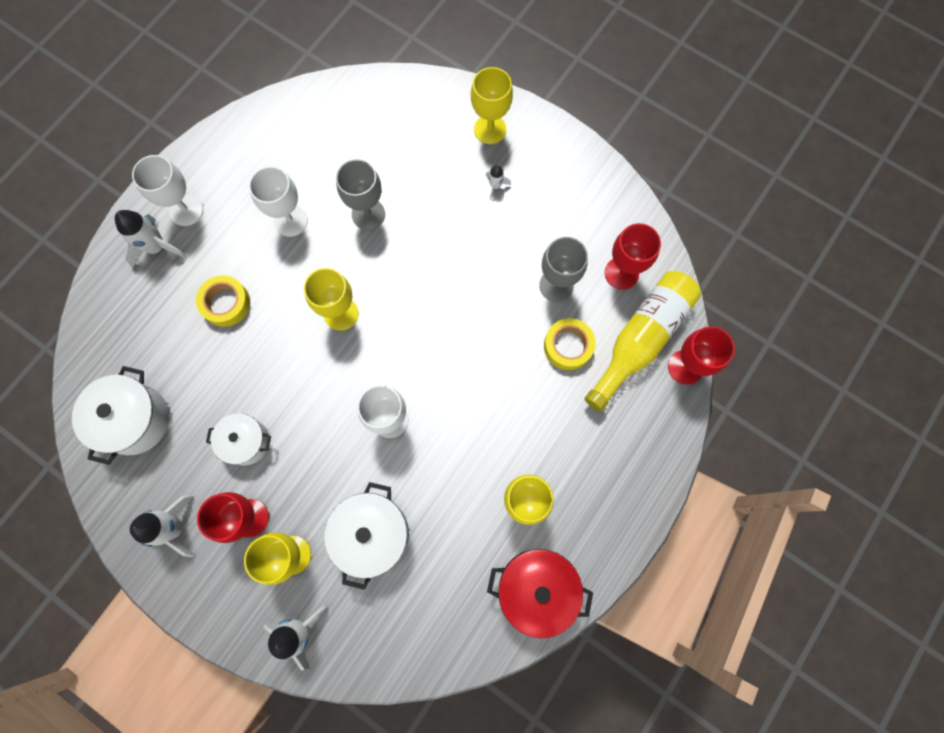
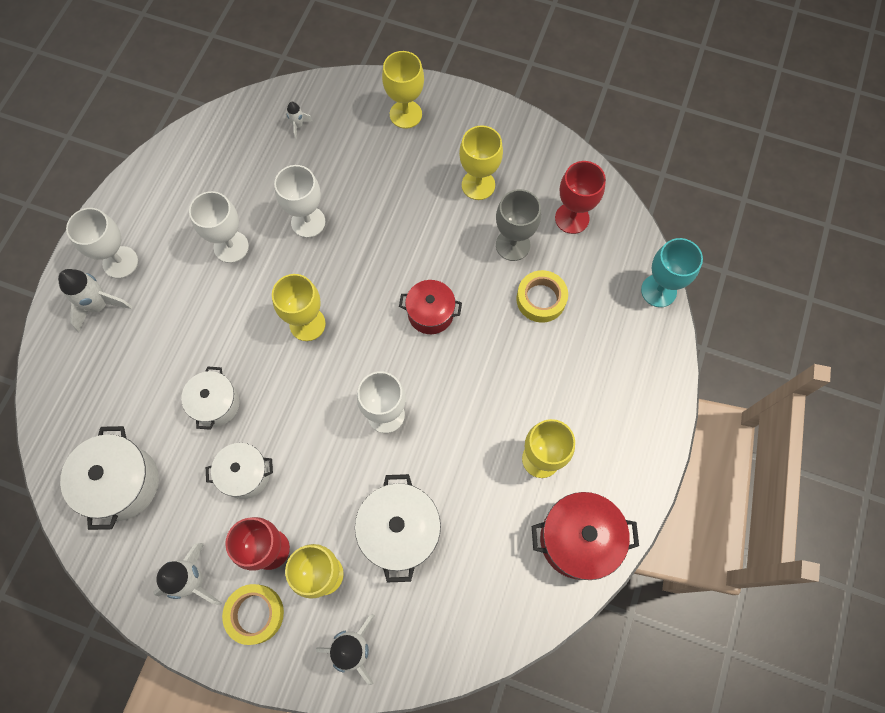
camera: 15 degrees left, 5 degrees down
(226, 303) = (186, 343): yellow tape -> yellow tape (255, 614)
(237, 368) = (216, 404): none -> white pot
(368, 214) = (308, 222): grey goblet -> white goblet
(459, 333) = (430, 313): none -> red pot
(495, 186) = (426, 166): white rocket -> white rocket (298, 125)
(540, 217) = (478, 185): none -> yellow goblet
(640, 339) = (608, 275): yellow bottle -> none
(685, 367) = (658, 290): red goblet -> turquoise goblet

